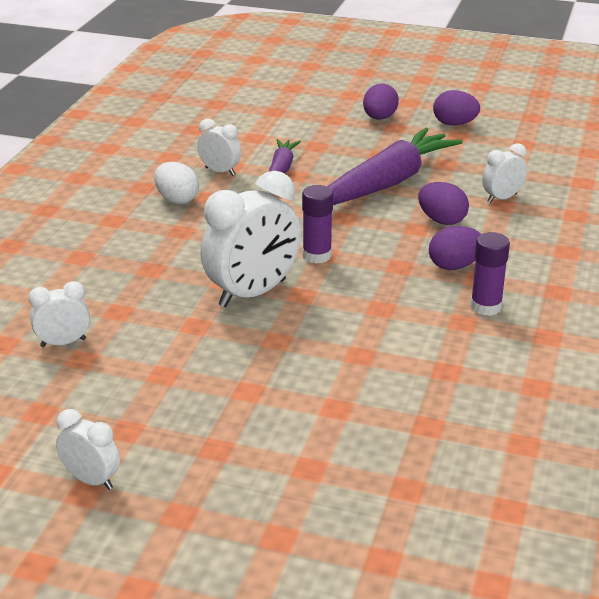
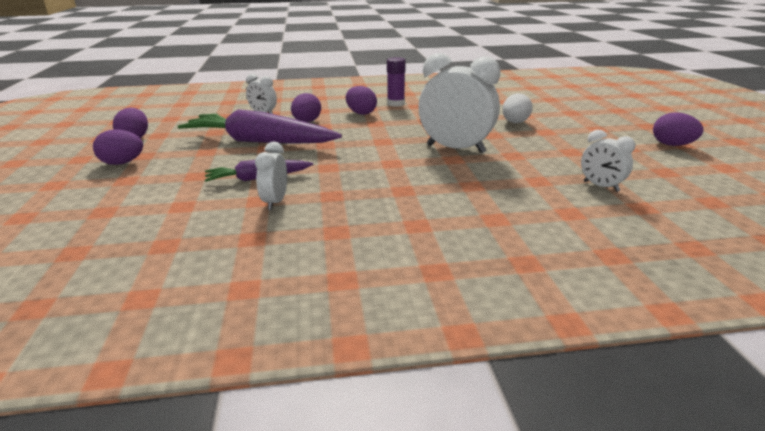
camera: 115 degrees left, 5 degrees down
(91, 480) = (672, 145): white clock -> purple egg
(177, 199) = (349, 206): white egg -> white egg (515, 123)
(317, 255) = (387, 142): purple glue stick -> none

